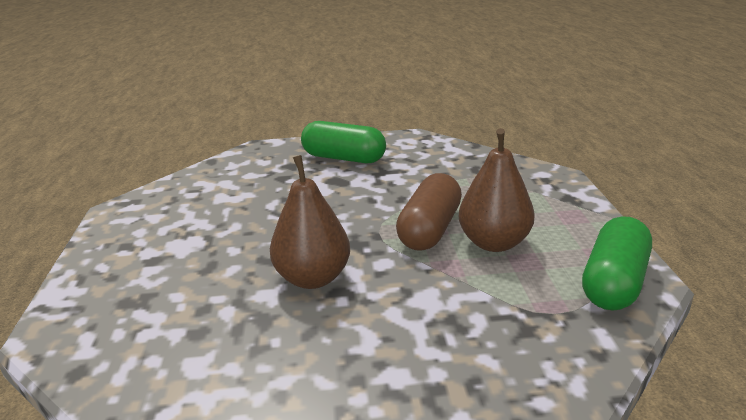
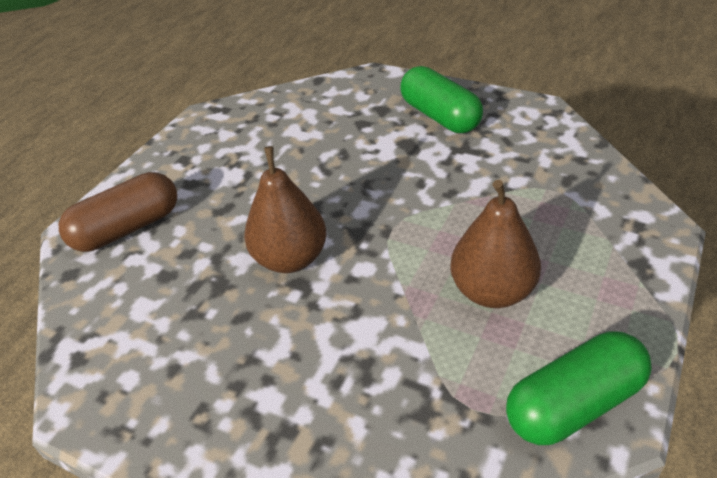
camera: 35 degrees right, 15 degrees up
(429, 229) = (442, 245): brown capsule -> brown capsule (127, 228)

